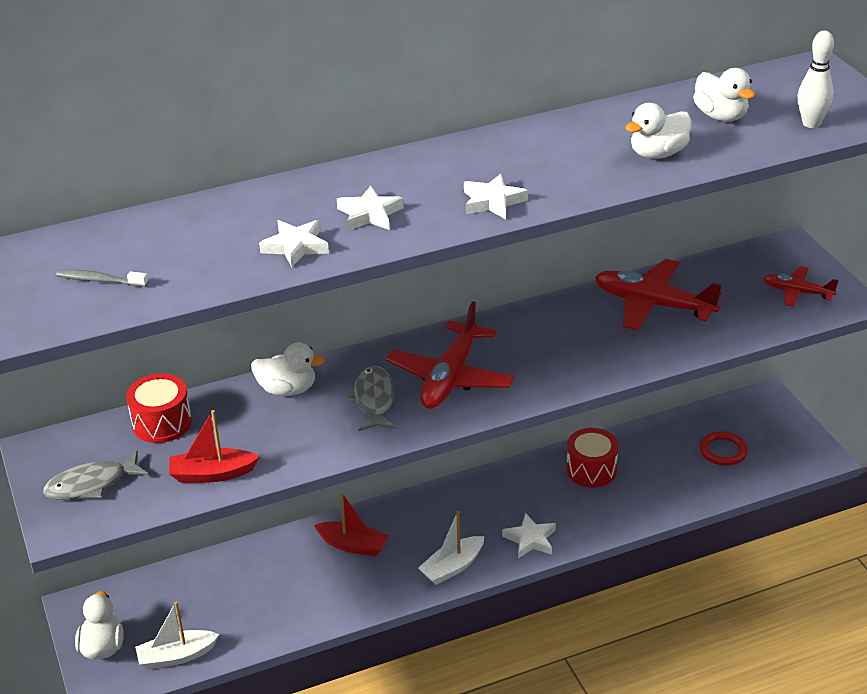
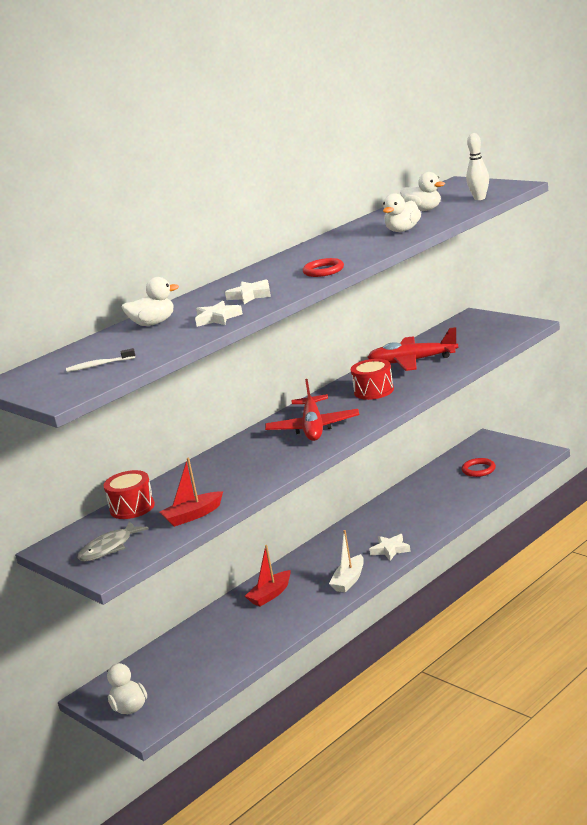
camera: 20 degrees left, 15 degrees down
(100, 280) = (99, 365): grey toothbrush -> white toothbrush
(176, 656) = (190, 691): white boat -> none
(287, 389) = (207, 466): white duck -> white duck (153, 323)
(353, 545) = (270, 595): red boat -> red boat turned 135 degrees clockwise
(374, 400) = (271, 452): grey fish -> none
(493, 202) = (323, 271): white star -> red ring
(591, 470) = (401, 506): red drum -> red drum (374, 391)
(797, 292) = (495, 331): red plane -> none

